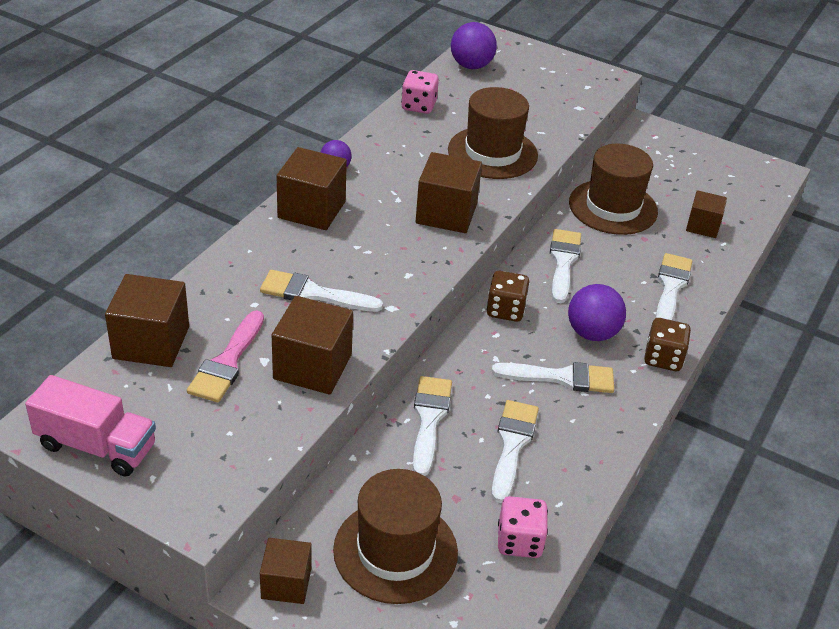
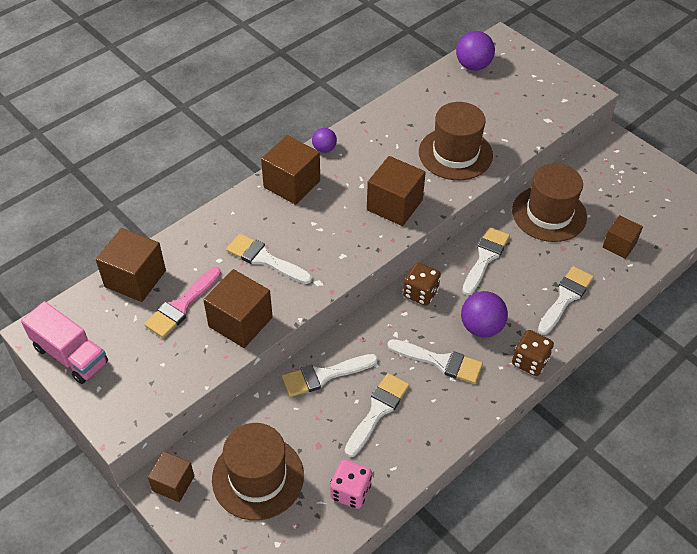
camera: 20 degrees right, 10 degrees up
(418, 106) = (413, 99): pink dice -> none
(429, 419) = (324, 375): white brush -> white brush turned 135 degrees counterclockwise

